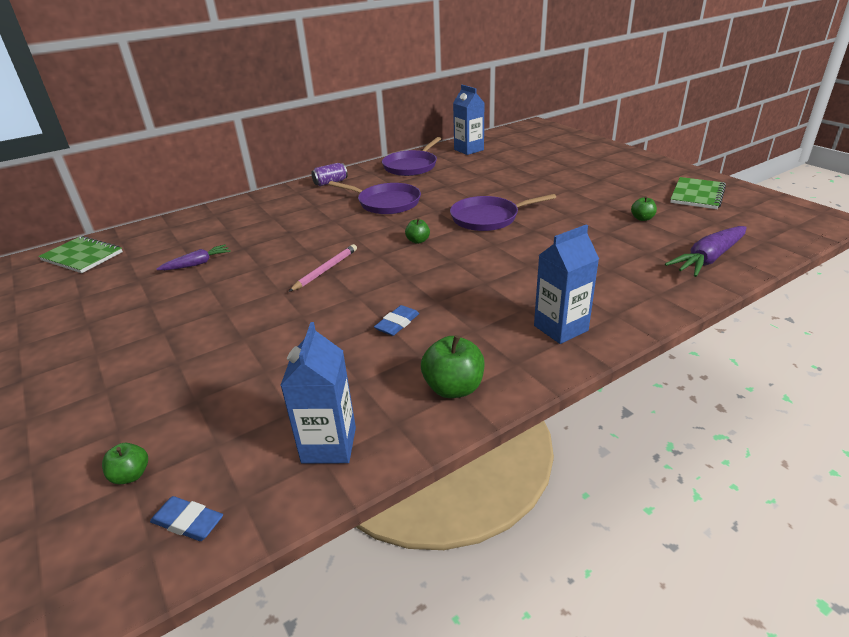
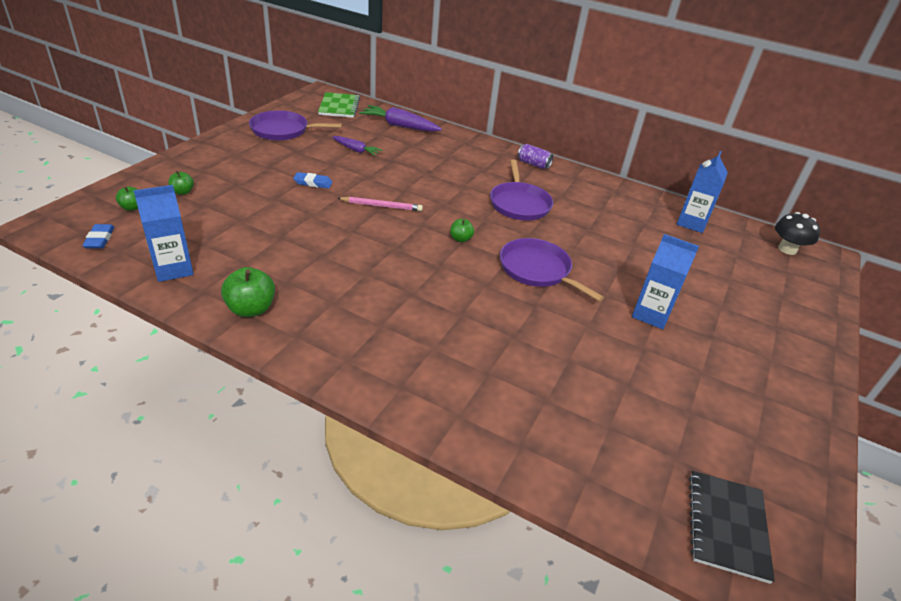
camera: 55 degrees right, 5 degrees up
(397, 323) = (323, 261): blue eraser -> blue eraser (313, 183)
(411, 166) = (611, 197): purple pan -> purple pan (283, 130)
(520, 132) = (787, 249): none -> black mushroom
(560, 328) = (360, 353): blue carton -> blue carton (651, 314)
(642, 218) = (630, 385): green apple -> green apple (183, 192)
(697, 195) = (747, 433): green notebook -> none
(708, 259) = (566, 454): purple carrot -> purple carrot (399, 126)
(776, 223) = (726, 526): none -> black notebook

